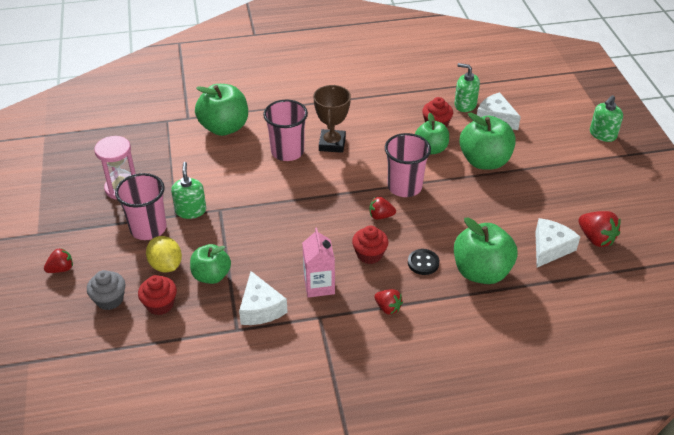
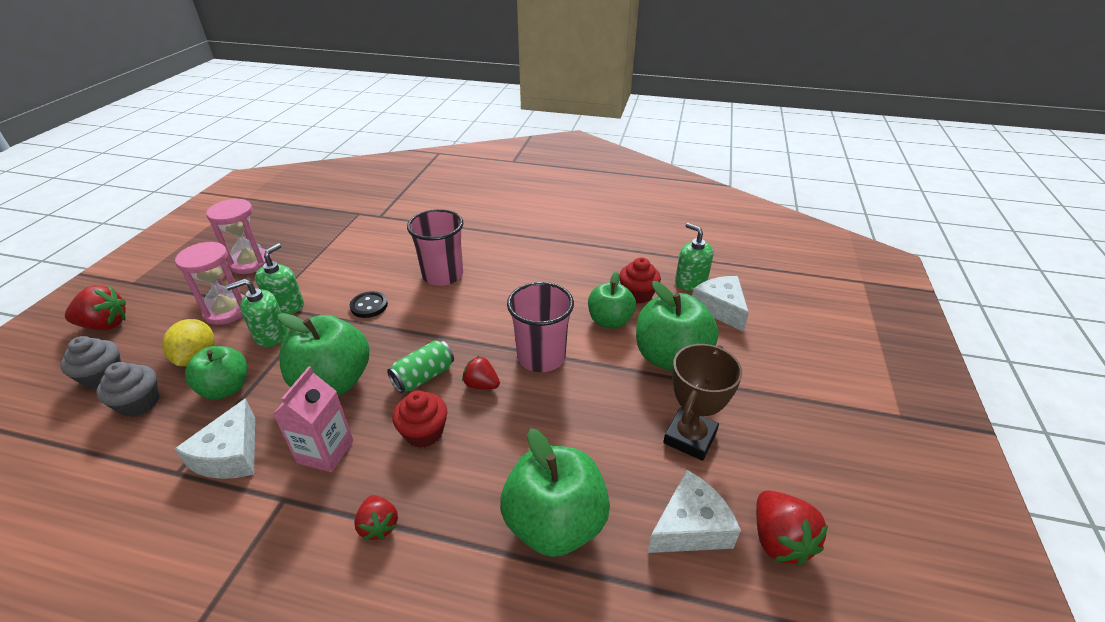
camera: 25 degrees right, 5 degrees down
(61, 269) = (105, 325): red strawberry -> red strawberry, size x1.54
(148, 228) = (227, 311): pink cup -> pink hourglass
(160, 304) = (139, 403): red cupcake -> grey cupcake
(224, 127) = (404, 234): green apple -> green apple (333, 382)
(332, 144) = (498, 281): brown trophy -> brown trophy (690, 437)
(339, 224) = (423, 376): none -> green can
(423, 263) = (483, 473): black button -> black button (369, 306)
(602, 134) = (871, 374): green soap dispenser -> green soap dispenser (271, 335)

